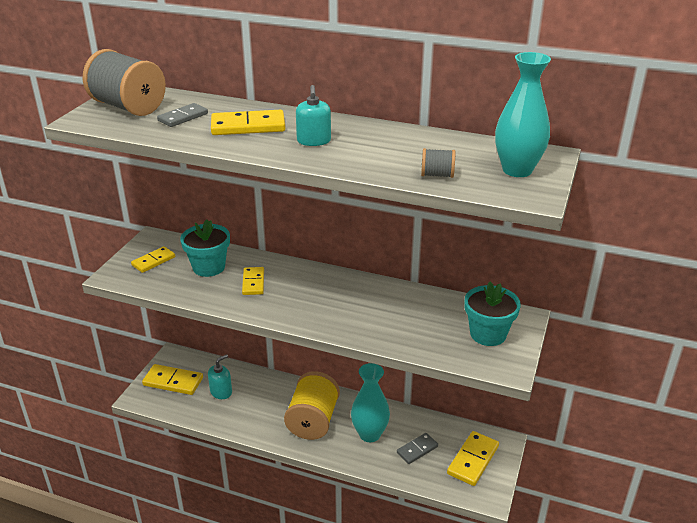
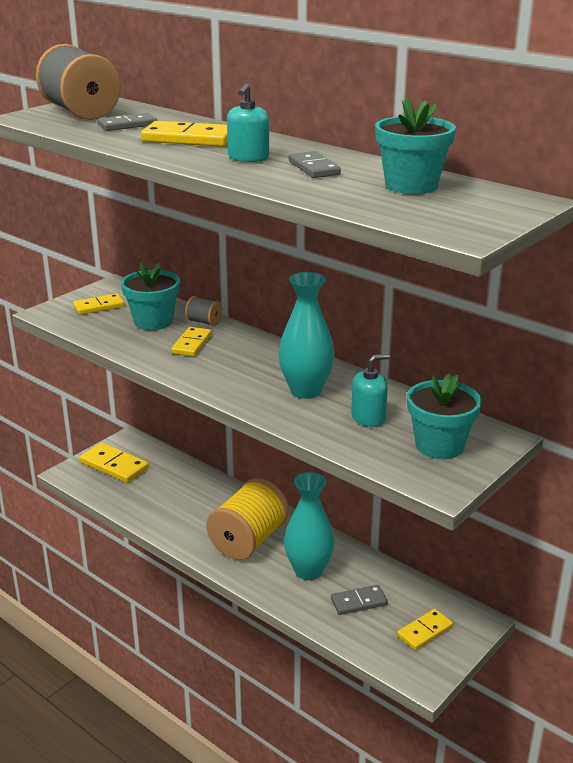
camera: 20 degrees right, 5 degrees down
(221, 392) = (160, 487): turquoise soap dispenser -> turquoise soap dispenser (368, 417)
(373, 145) = (313, 168): none -> grey domino
(437, 175) = (361, 201): grey spool -> grey spool (204, 322)
(458, 152) = (411, 186): none -> turquoise flower pot
(473, 460) = (425, 631): yellow domino -> yellow domino, size x0.65
(517, 170) = (469, 209): turquoise vase -> turquoise vase (306, 391)

